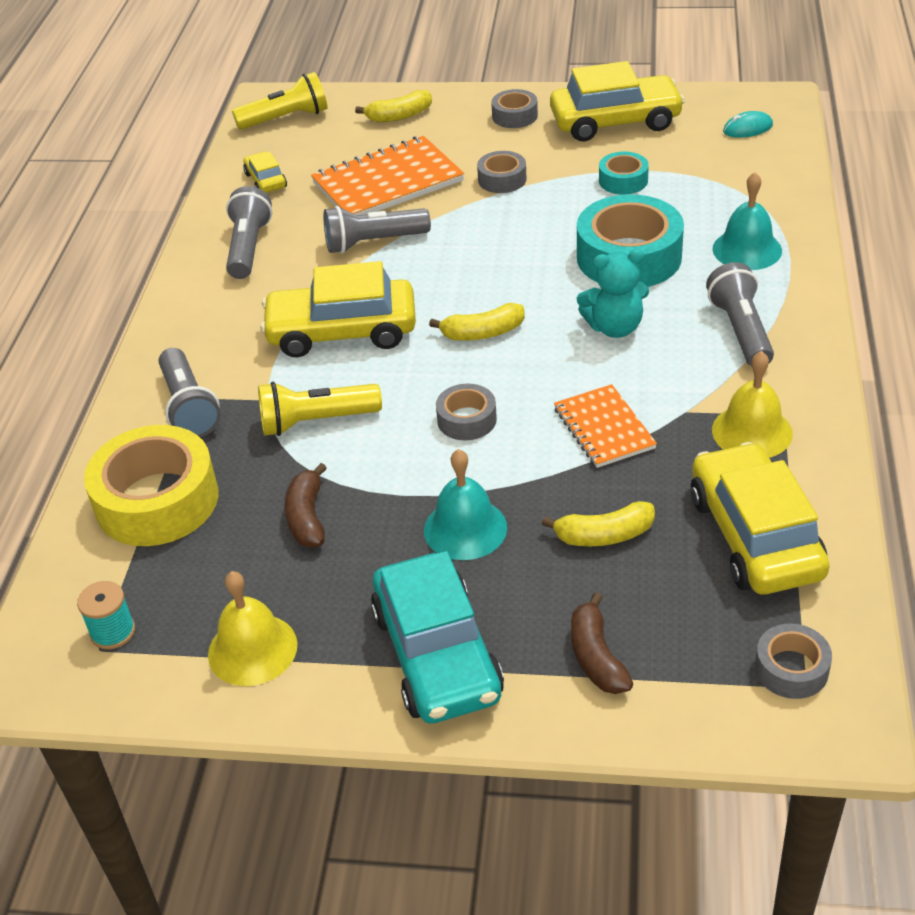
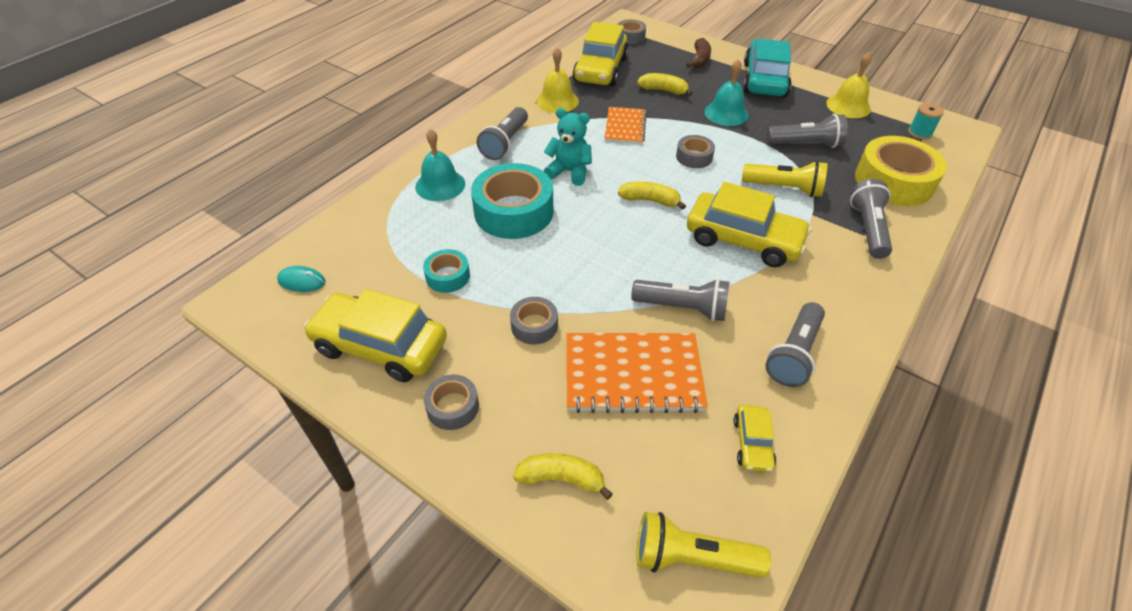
camera: 155 degrees left, 5 degrees up
(307, 517) = (806, 144): brown banana -> grey flashlight

